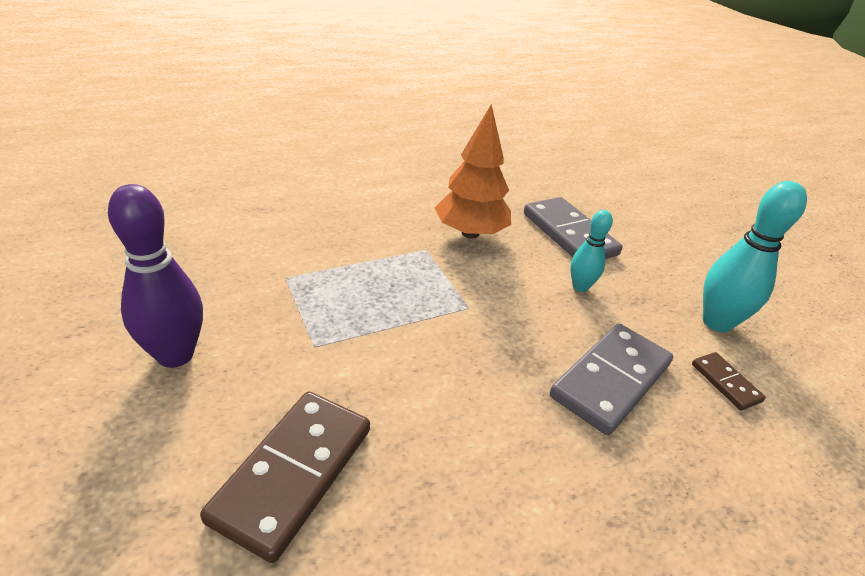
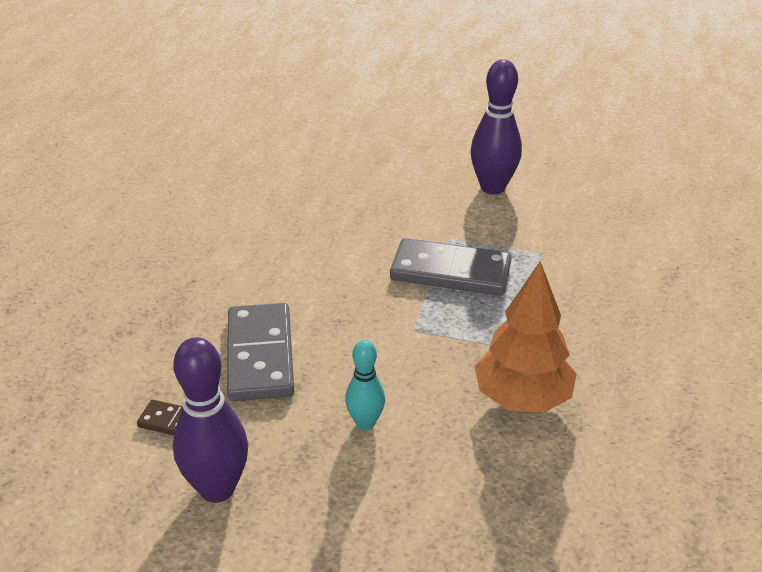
camera: 135 degrees right, 0 degrees up
(293, 473) = (358, 197): brown domino -> none
(569, 234) = (453, 488): grey domino -> grey domino (450, 272)
(716, 322) = (217, 488): turquoise bowling pin -> purple bowling pin

